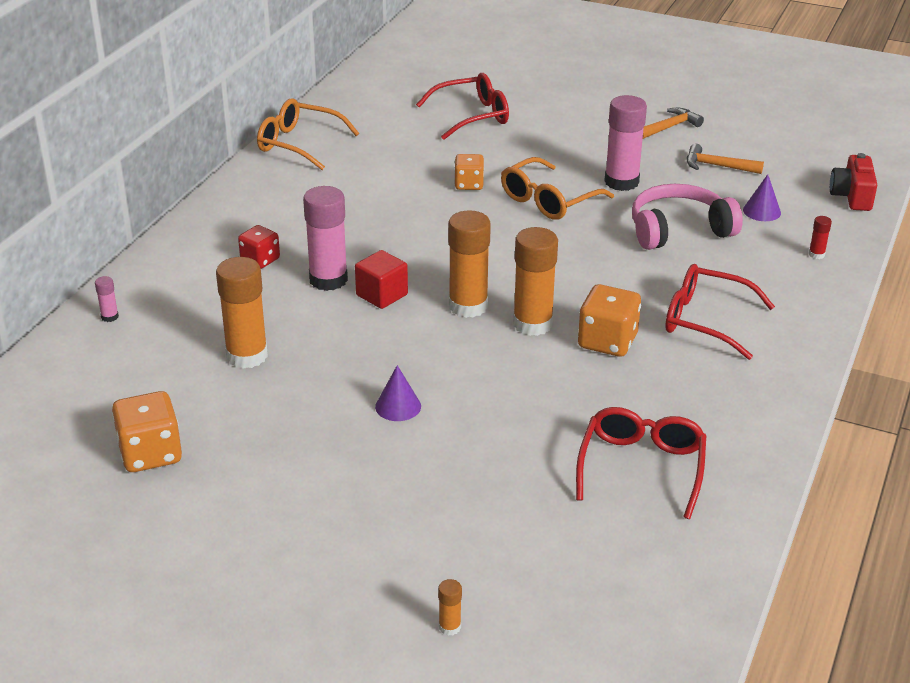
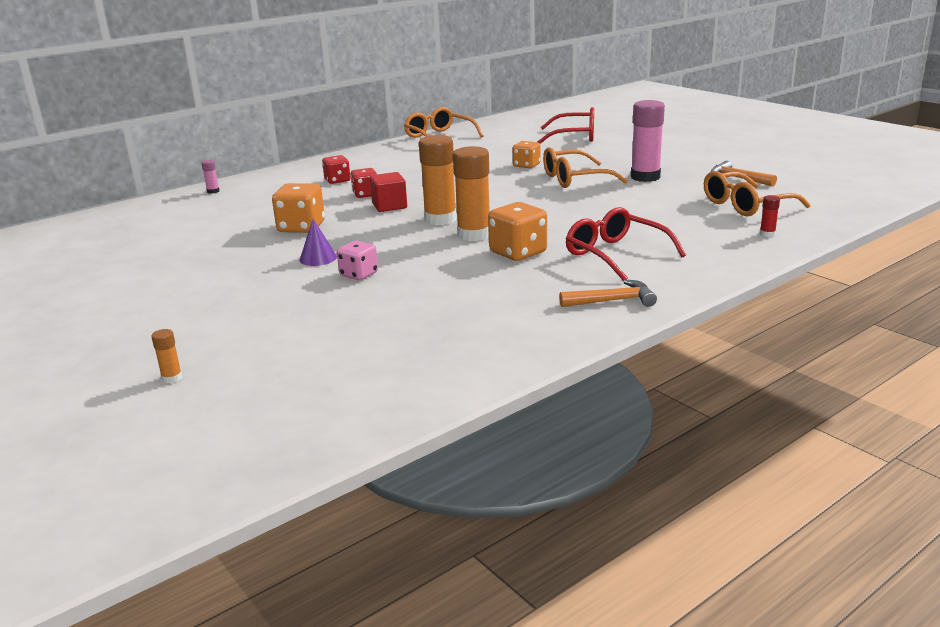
camera: 30 degrees right, 10 degrees down
(150, 454) = (136, 251): orange dice -> orange dice (301, 227)
(247, 356) = (262, 219): orange glue stick -> none
(328, 280) = (366, 194): pink glue stick -> red dice
(474, 420) = (359, 274): none -> pink dice
(641, 468) = (445, 324): red glasses -> none
(670, 127) = (723, 156): orange hammer -> orange hammer (613, 301)
(679, 230) = (659, 205): pink headphones -> none
(761, 211) = (746, 205): purple cone -> orange glasses
(852, 196) = (844, 207): red camera -> none

